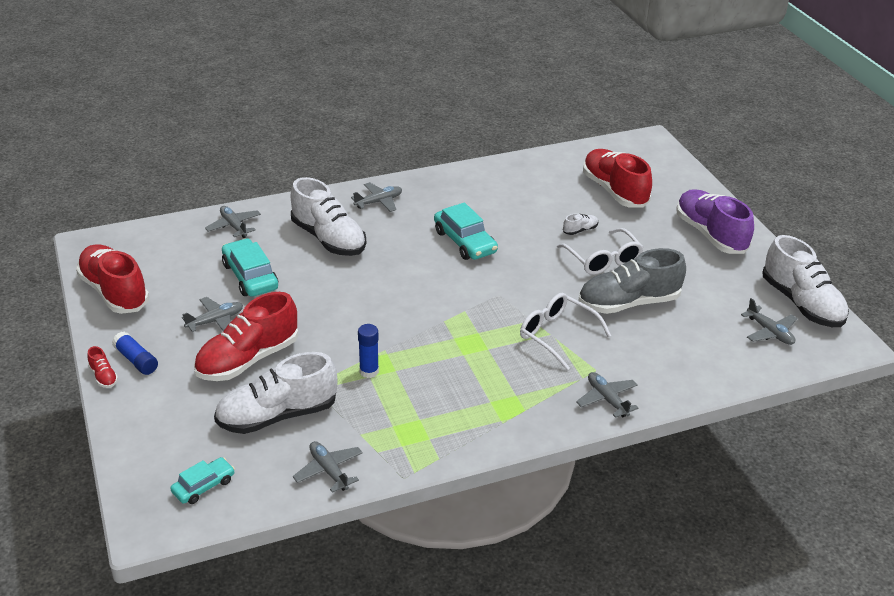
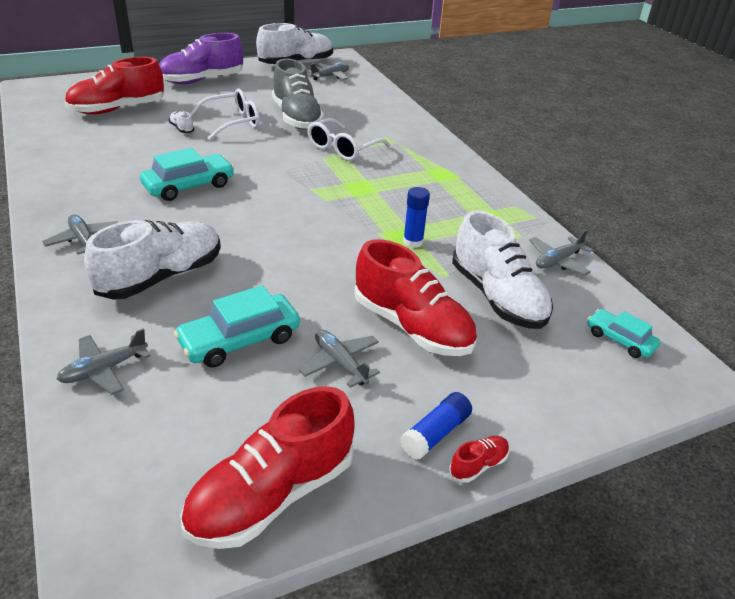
camera: 95 degrees left, 0 degrees up
(607, 399) = (419, 135): grey plane -> none

